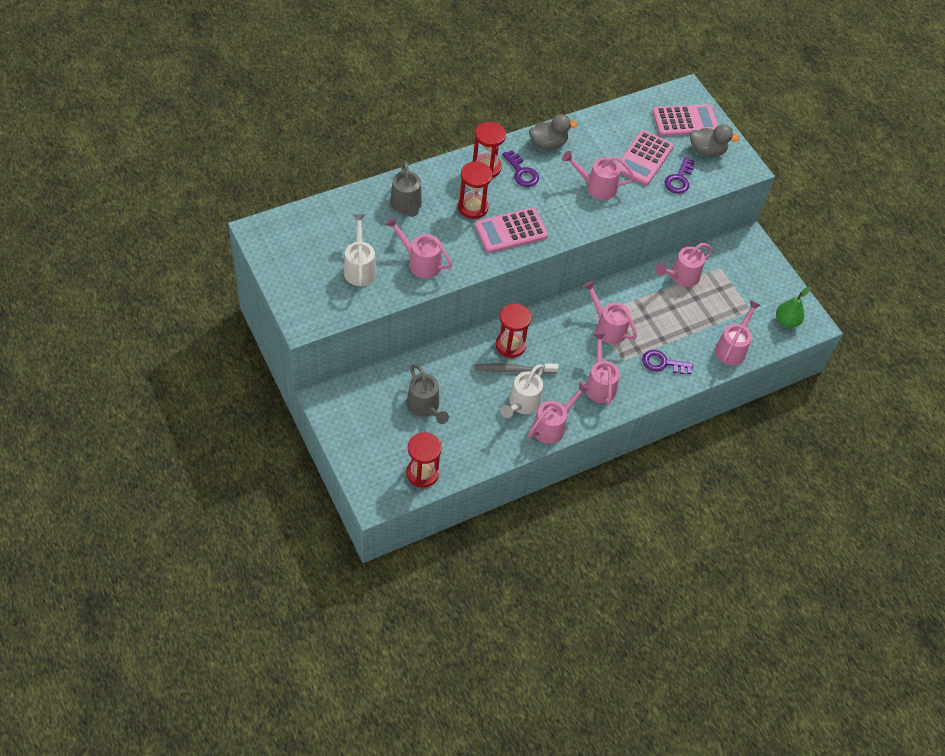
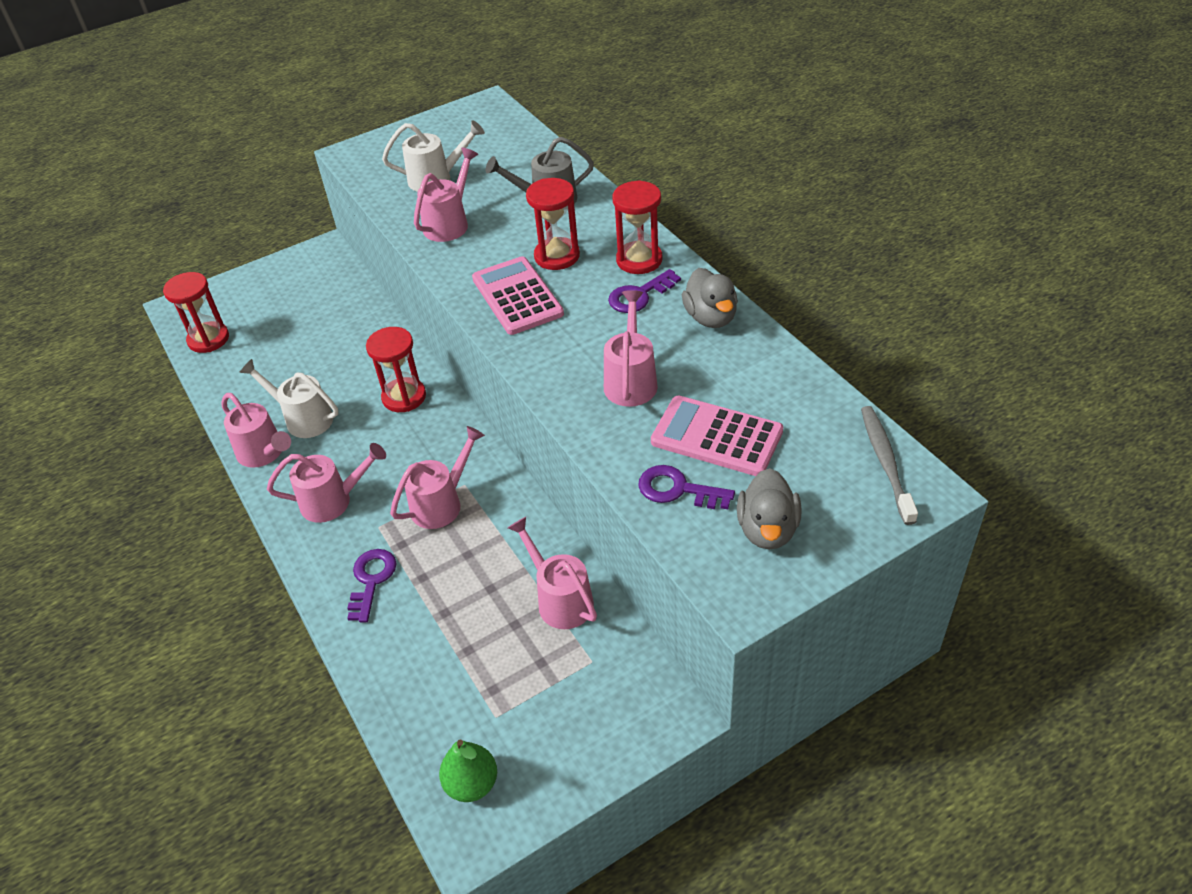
camera: 95 degrees right, 10 degrees down
(425, 407) = (305, 329): grey watering can -> none
(513, 369) = (362, 404): grey toothbrush -> grey toothbrush (885, 462)
(685, 121) = (838, 491): pink calculator -> none
(732, 348) = (405, 686): pink watering can -> none

